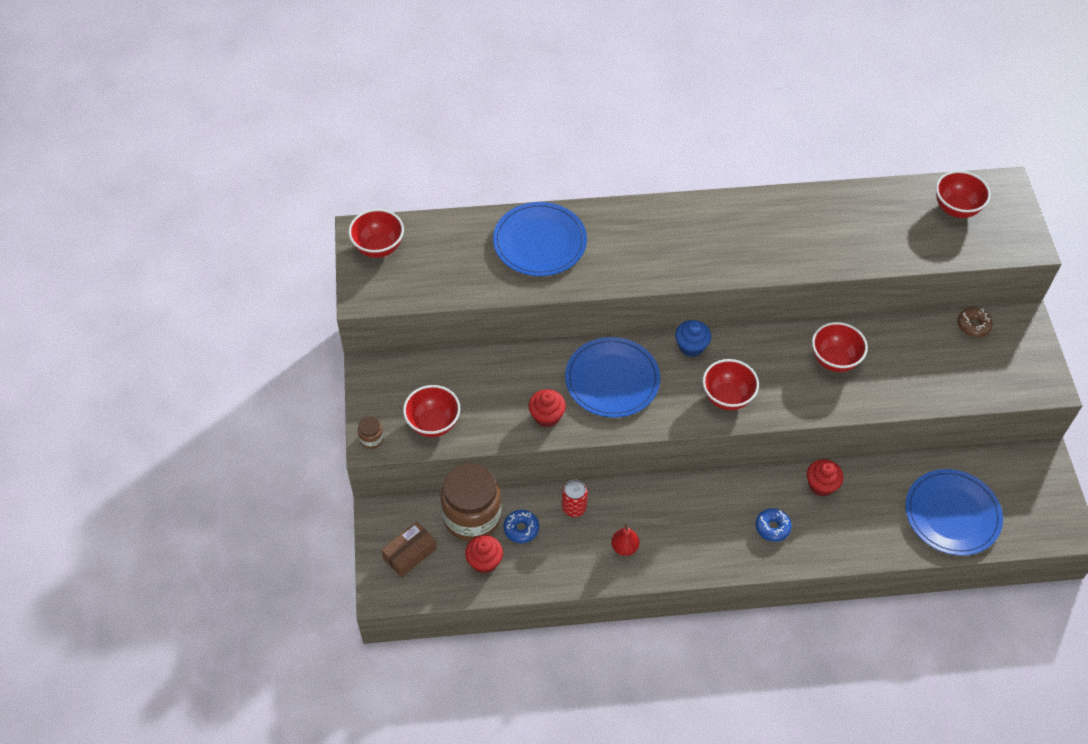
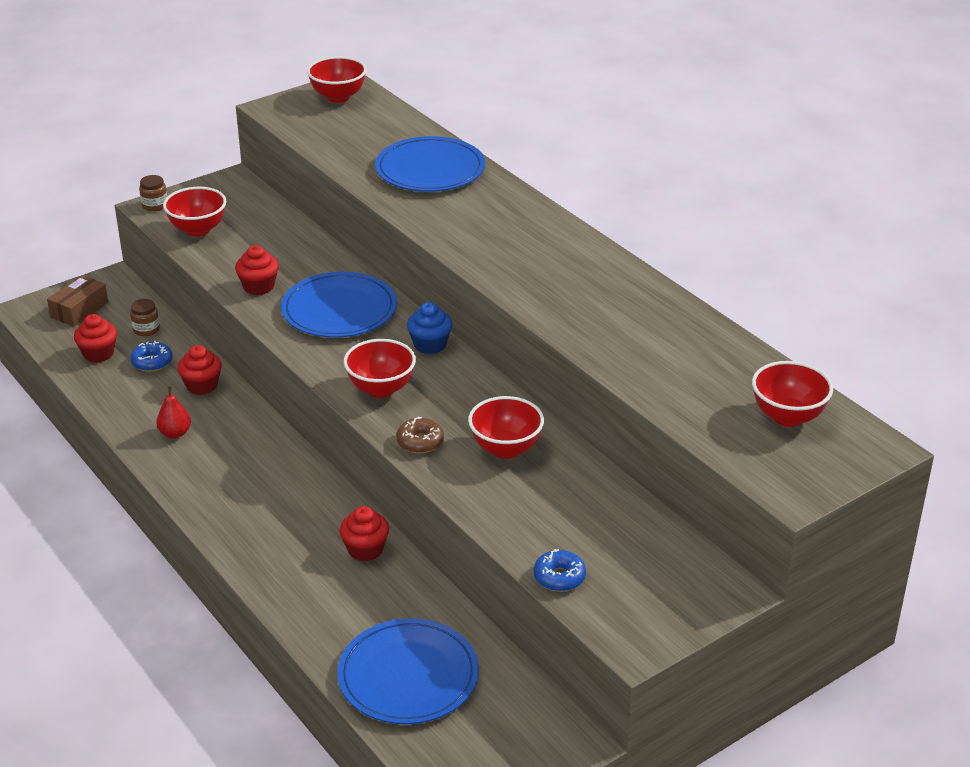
camera: 60 degrees right, 20 degrees down
(409, 553) = (79, 310): brown box -> brown box turned 75 degrees counterclockwise
(472, 516) = (146, 329): brown jar -> brown jar, size x0.41
(574, 507) = (202, 385): red can -> red cupcake
(772, 527) = (276, 529): blue donut -> blue donut (559, 577)
(973, 325) = (671, 546): brown donut -> brown donut (420, 442)

